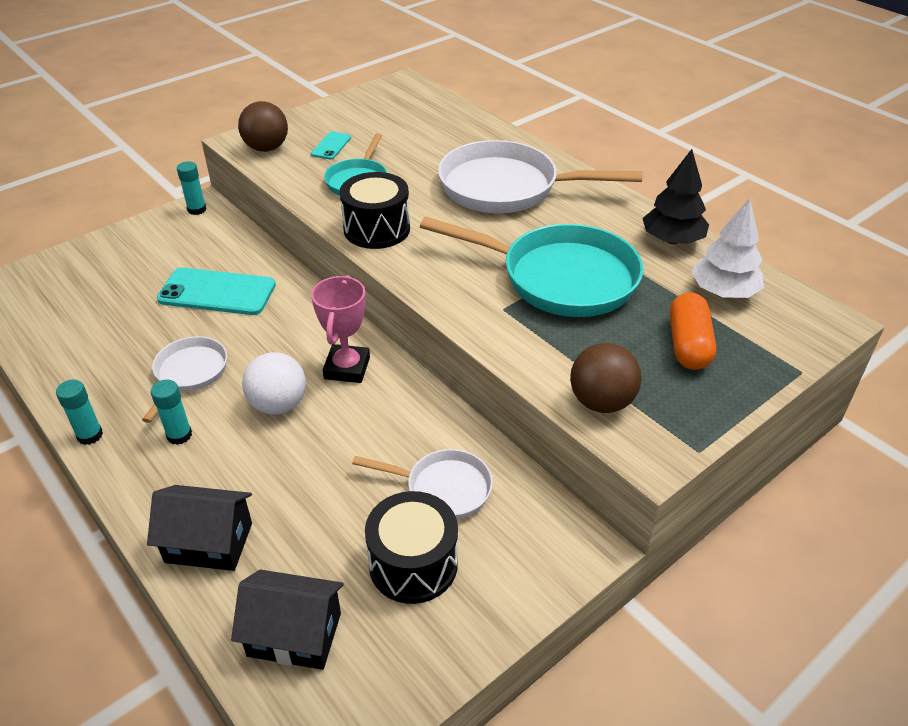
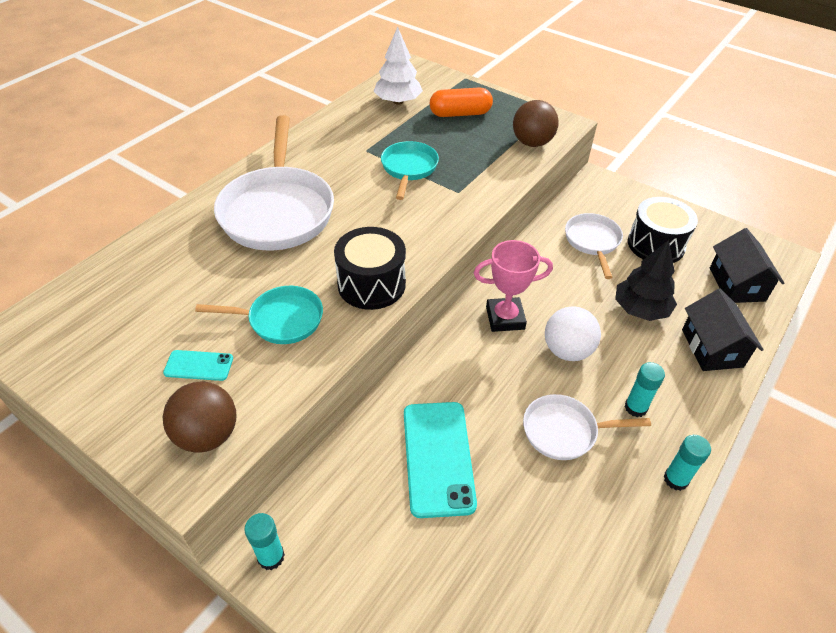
camera: 105 degrees left, 5 degrees up
(559, 278) = (409, 169): turquoise pan -> turquoise pan, size x0.54
(672, 240) = (340, 122): black tree -> black tree (640, 309)

